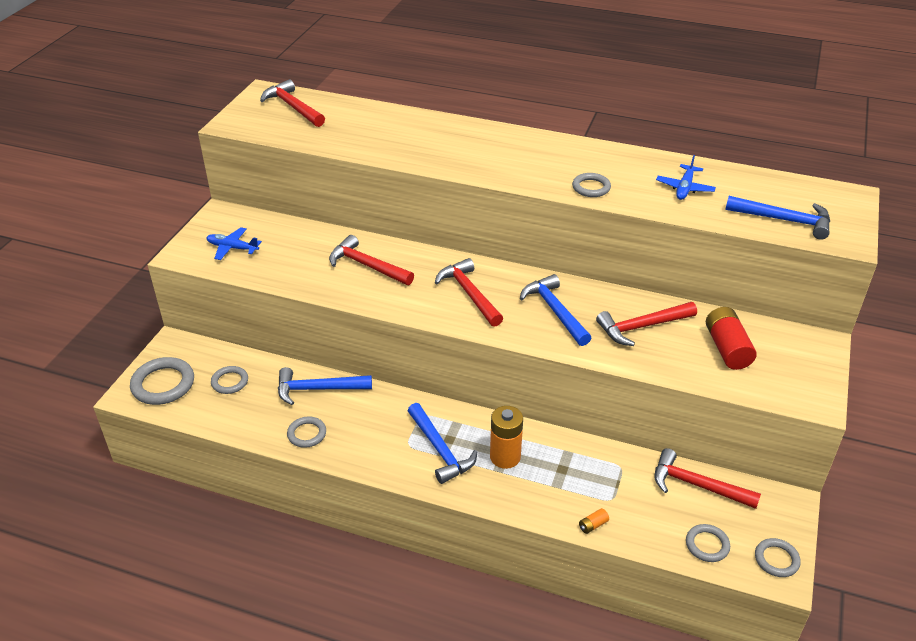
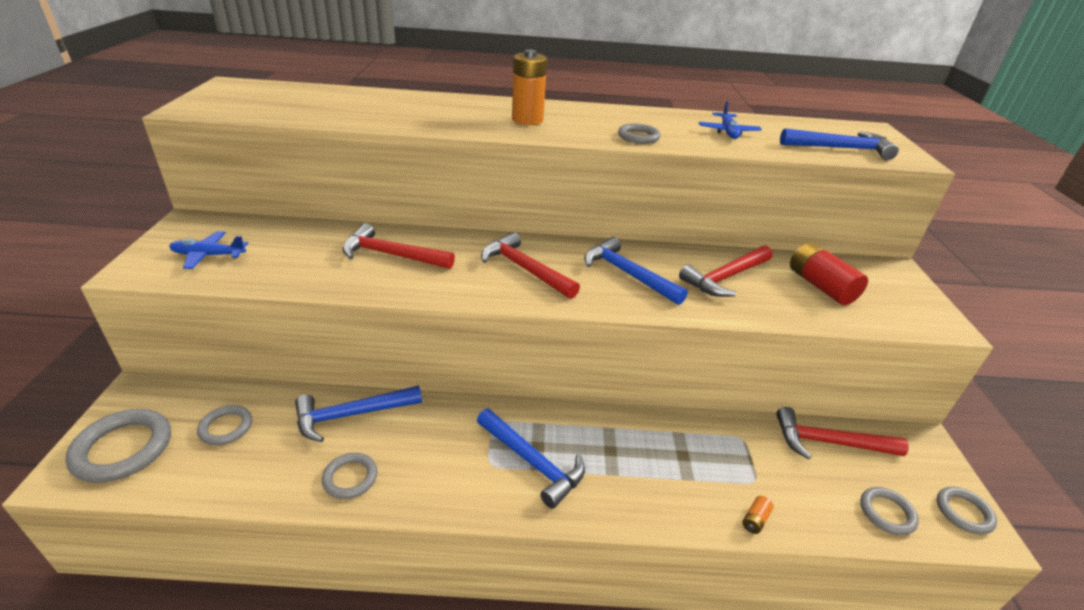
camera: 20 degrees left, 5 degrees down
(293, 107) = (268, 94): red hammer -> none
(505, 457) = (612, 454): orange battery -> orange battery (527, 120)

